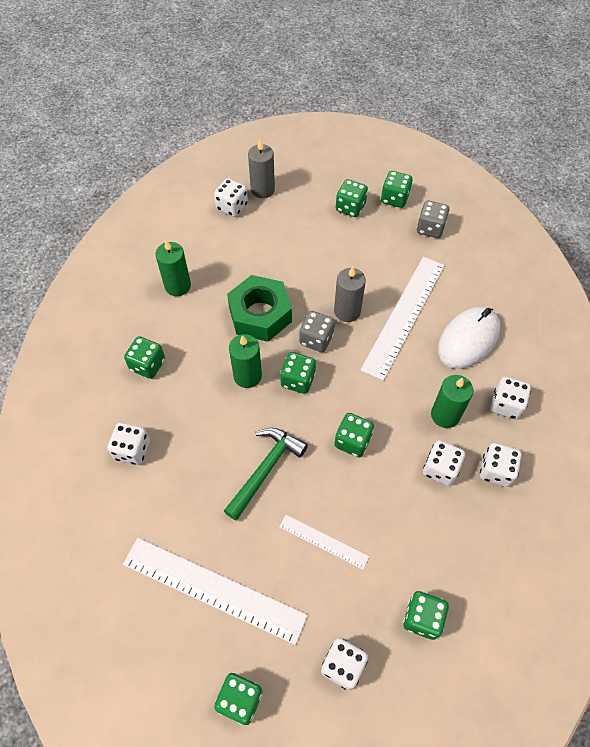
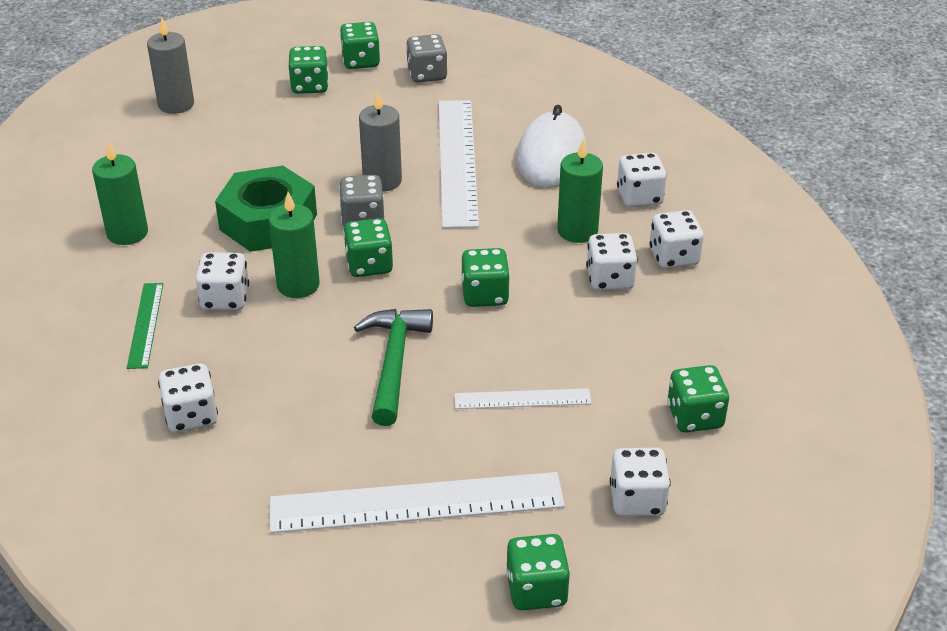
camera: 30 degrees left, 20 degrees down
(147, 365) = (145, 324): green dice -> green ruler
(232, 207) = (145, 133): white dice -> white dice (225, 299)

